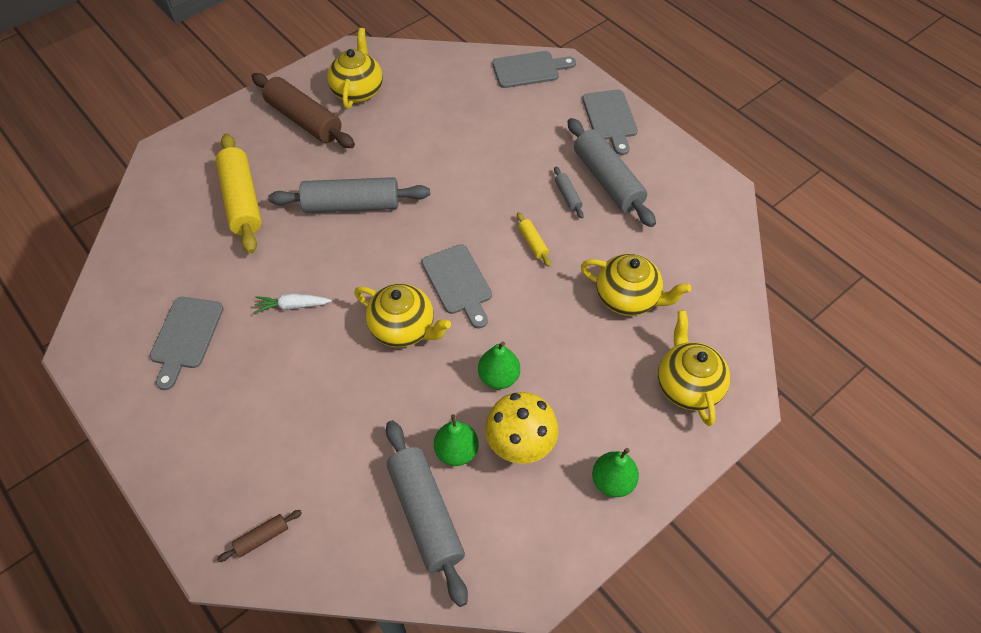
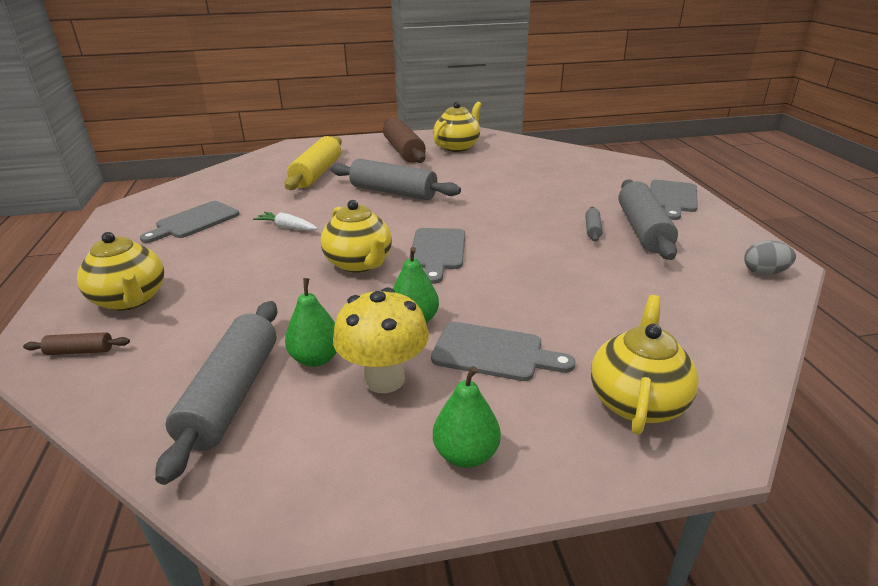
camera: 30 degrees right, 25 degrees down
(529, 69) = (611, 162): grey cutting board -> grey cutting board (494, 353)
(533, 243) = (532, 247): yellow rolling pin -> none
(628, 298) = (608, 308): yellow teapot -> yellow teapot (131, 300)
(715, 205) = (764, 272): none -> grey egg

